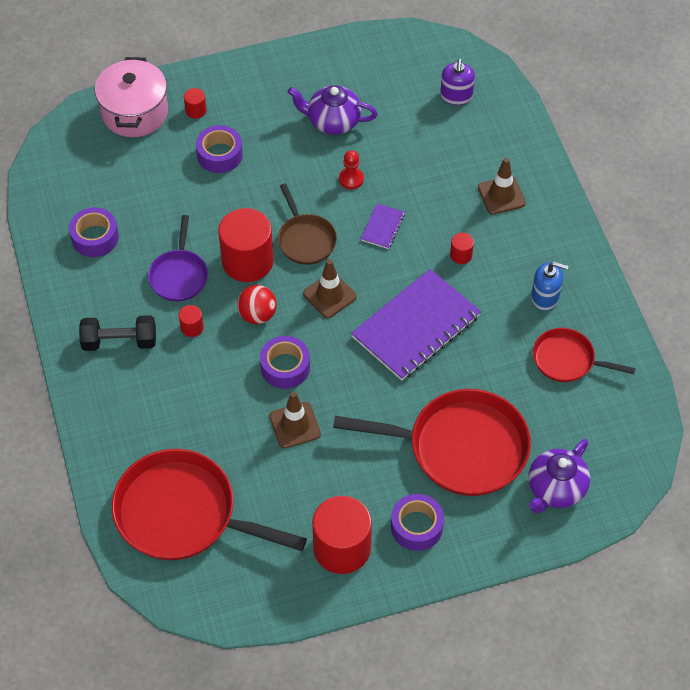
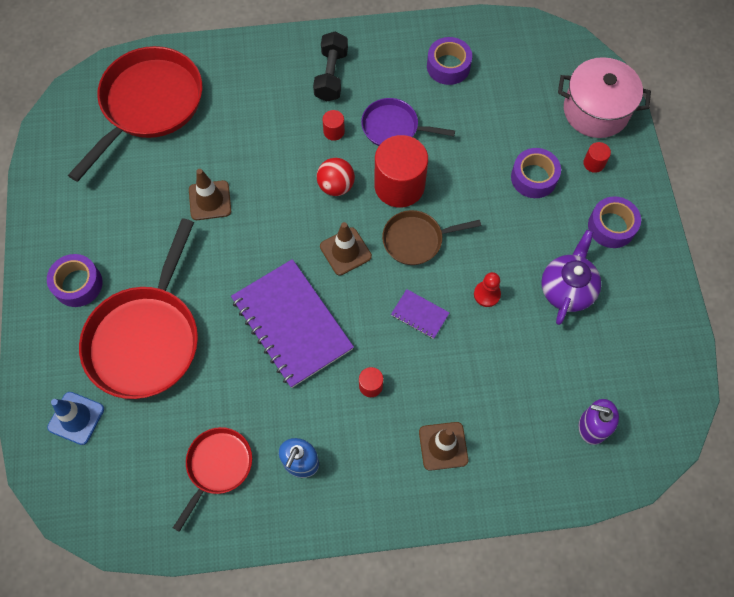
camera: 100 degrees right, 10 degrees up
(285, 367) = (273, 201): purple tape -> purple tape (611, 226)
(342, 548) = (77, 219): red cylinder -> none
(555, 489) = (76, 418): purple teapot -> blue traffic cone

